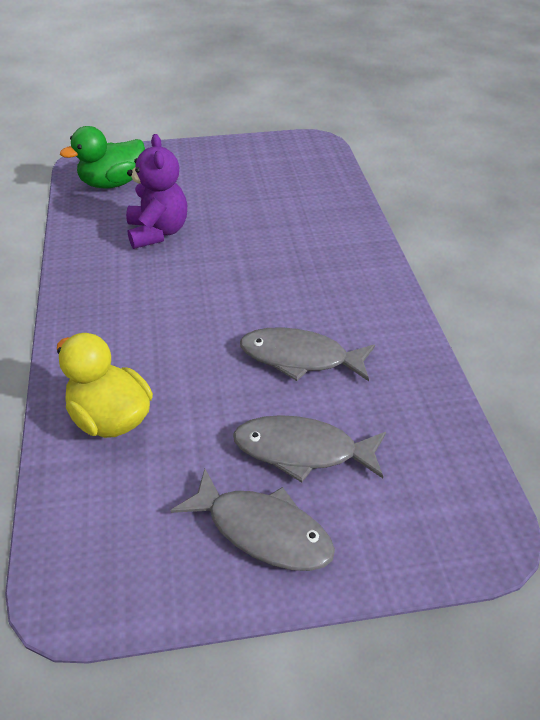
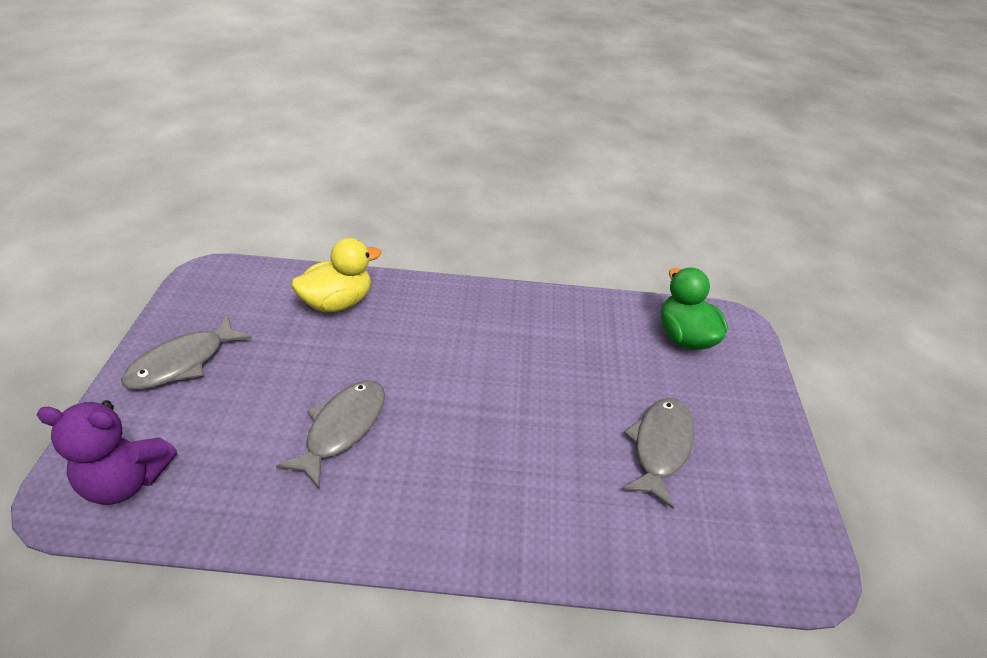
camera: 100 degrees right, 0 degrees up
(158, 233) = (581, 359): purple teddy bear -> purple teddy bear (126, 481)
(302, 451) = (235, 402): grey fish -> grey fish (660, 447)

